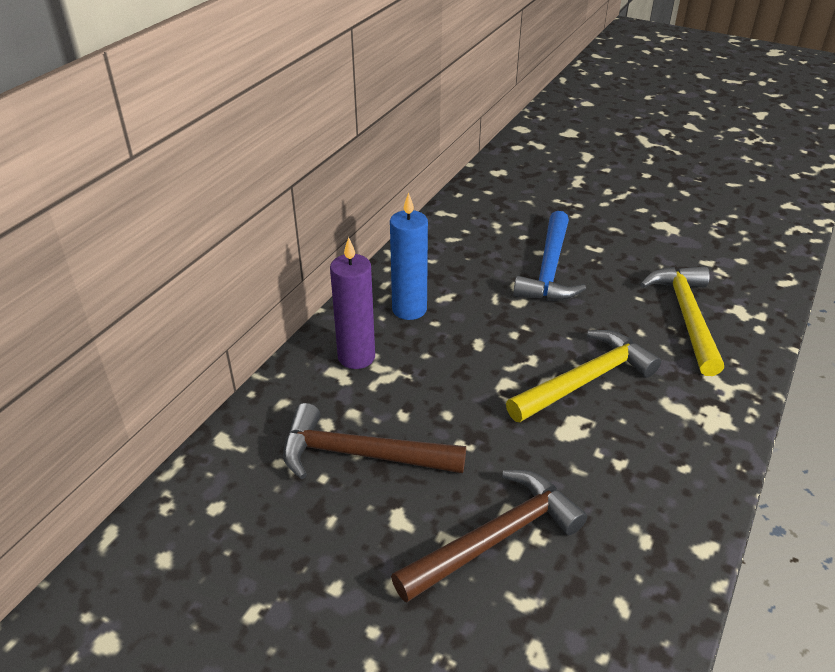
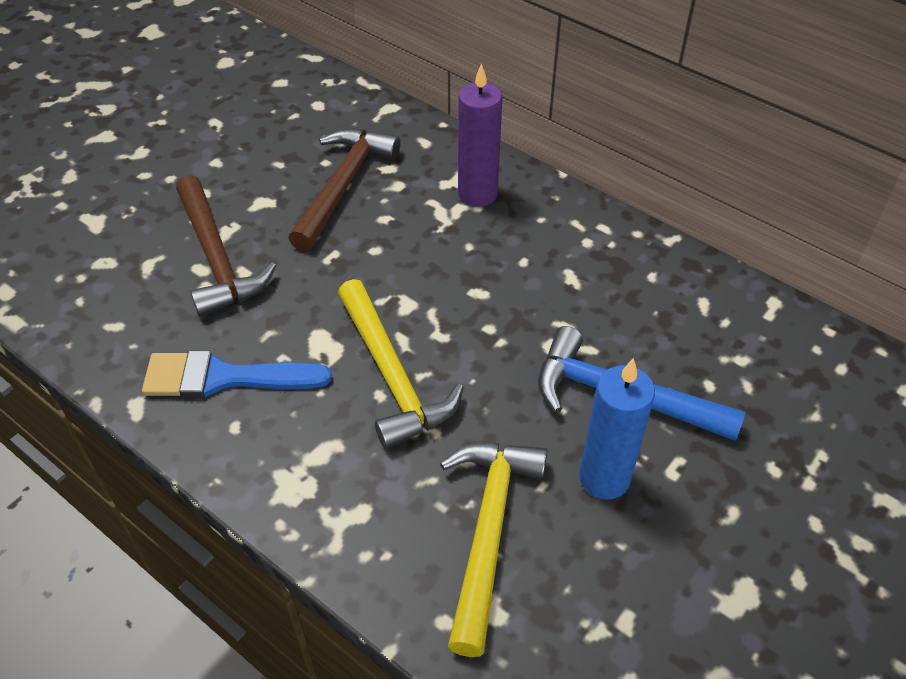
camera: 100 degrees right, 10 degrees up
(409, 309) = (551, 242): blue candle -> blue candle (604, 478)
(640, 489) = (224, 377): none -> blue brush
(687, 317) = (489, 531): yellow hammer -> yellow hammer turned 90 degrees counterclockwise

